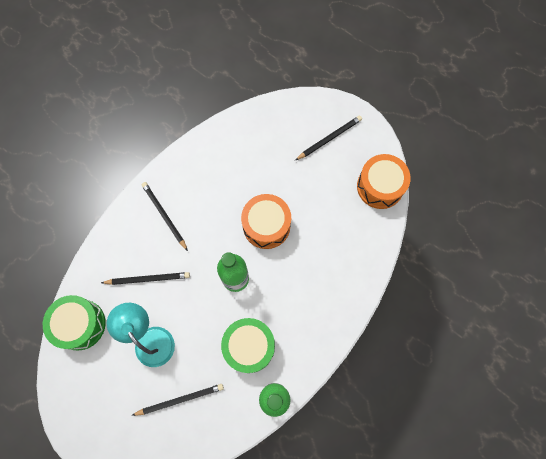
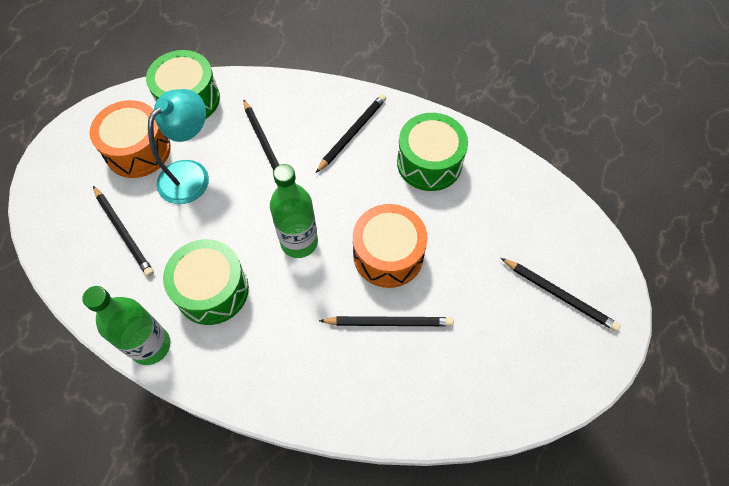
camera: 70 degrees right, 10 degrees down
(209, 174) = (429, 163): none -> green drum
(311, 242) = (389, 322): none -> black pencil
(380, 186) = (520, 396): orange drum -> orange drum (138, 150)

